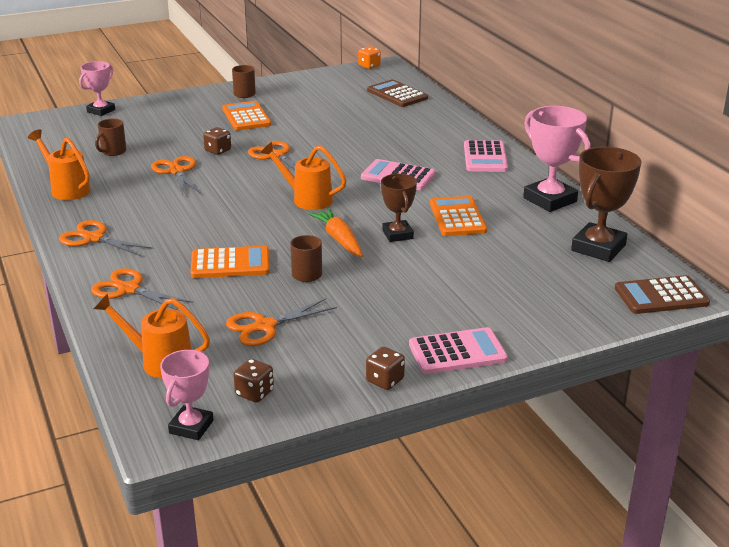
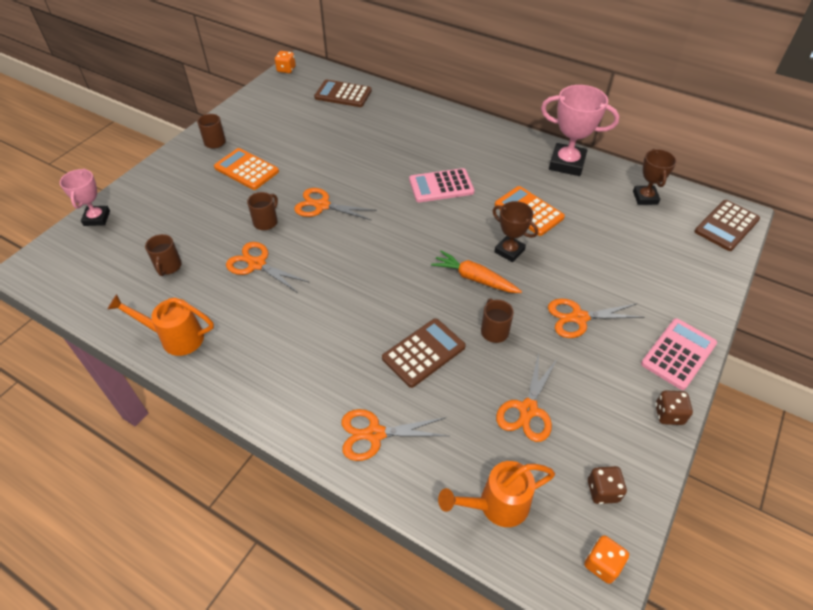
camera: 35 degrees left, 20 degrees up
(94, 238) = (273, 388): orange scissors -> orange scissors (578, 318)
(191, 427) = (602, 564): pink trophy -> orange dice
(218, 151) = (266, 222): brown dice -> brown mug
(230, 263) = (423, 353): orange calculator -> brown calculator
(307, 199) = (402, 245): orange watering can -> none
(485, 157) = (479, 138): pink calculator -> none
(598, 248) = (645, 197): brown trophy -> brown trophy, size x0.62

